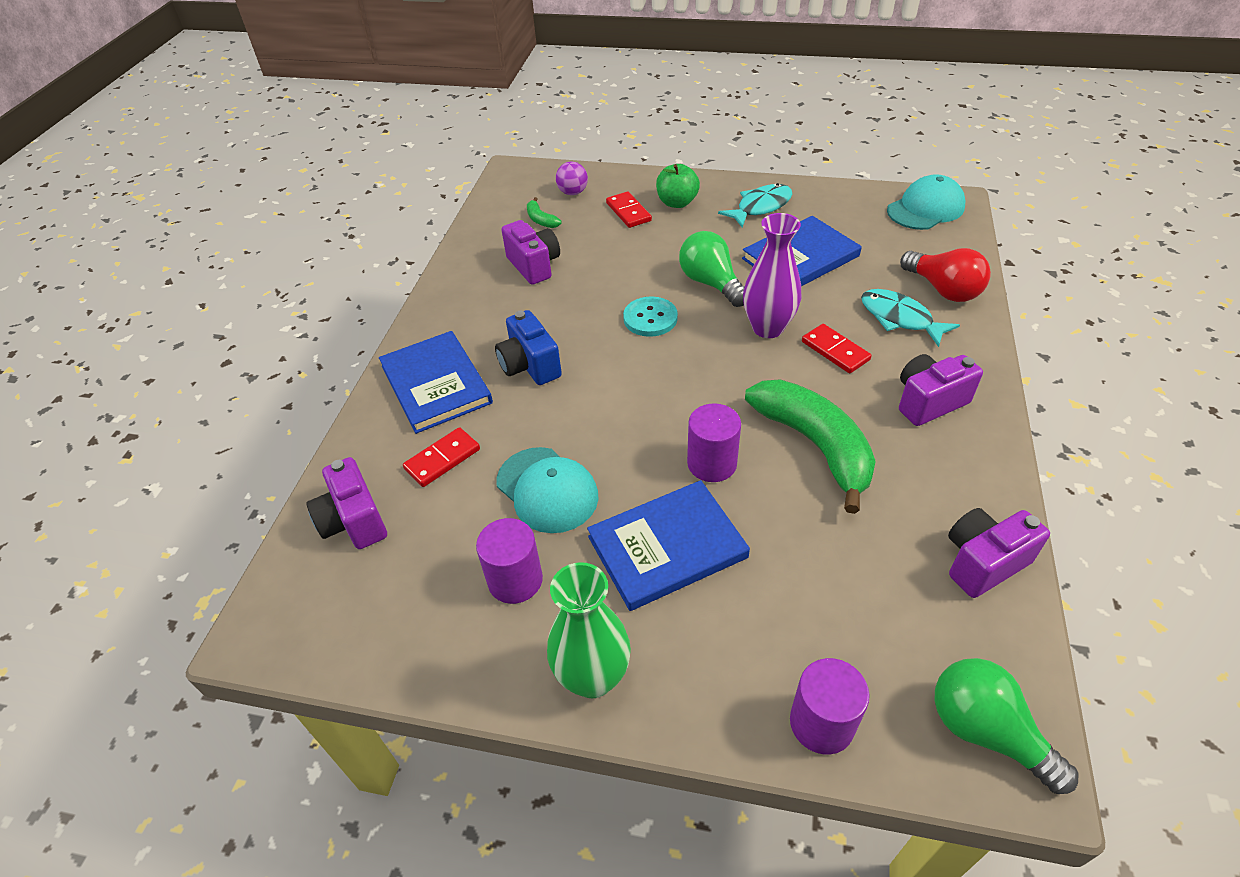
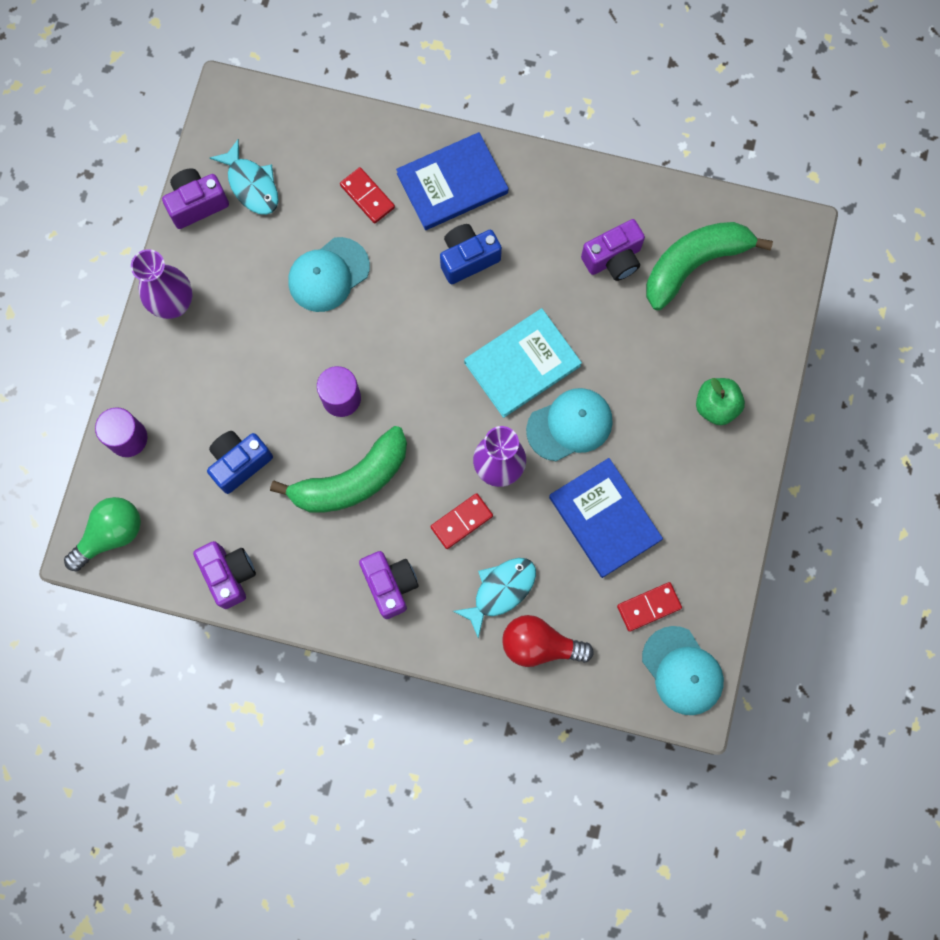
camera: 90 degrees right, 30 degrees up
(354, 521) = (314, 141): purple camera -> purple camera (197, 204)
(515, 580) = (251, 254): purple cylinder -> none
(541, 220) = (694, 264): green banana -> green banana, size x2.38
(573, 192) = (745, 297): purple ball -> none
(593, 677) = (174, 304): green vase -> purple vase
(628, 212) = (701, 354): red domino -> red domino (648, 607)
(650, 318) = (522, 364): turquoise button -> turquoise book
(667, 547) = (267, 358): blue book -> none
(711, 283) = (570, 425): green light bulb -> turquoise cap
(760, 207) = (700, 494): turquoise fish -> turquoise fish (251, 185)
(822, 565) = (239, 463): none -> blue camera
(943, 289) = (540, 645): red light bulb -> red light bulb turned 45 degrees clockwise

